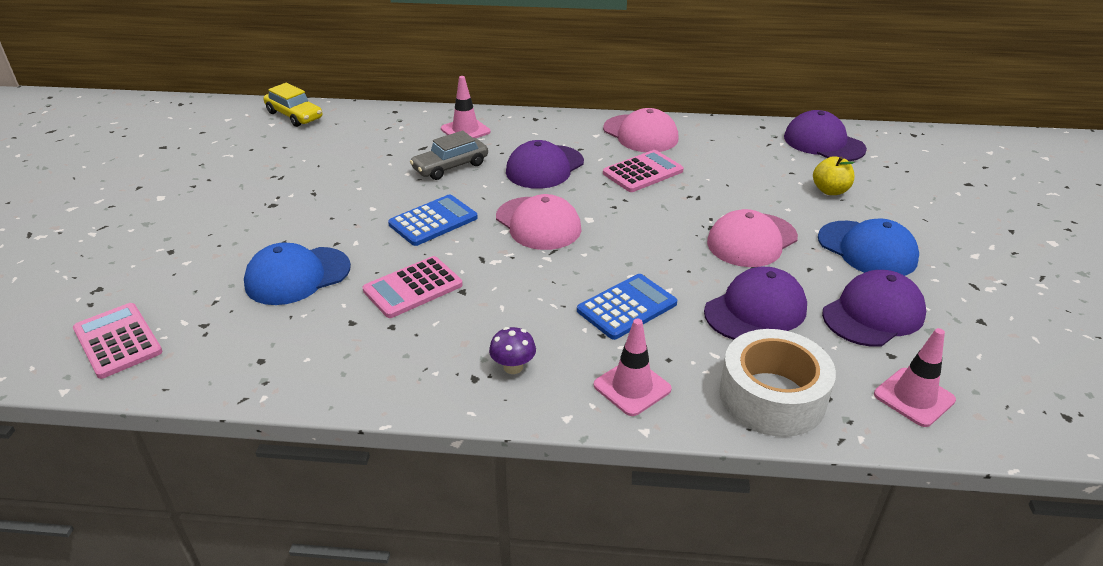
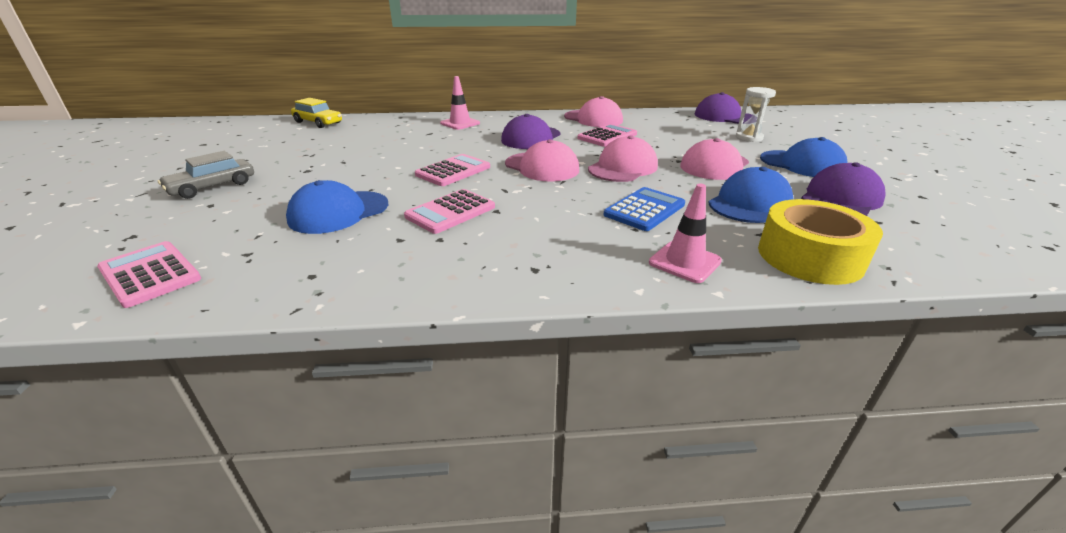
camera: 10 degrees left, 5 degrees down
(433, 221) = (453, 171): blue calculator -> pink calculator
(450, 166) = (456, 141): grey car -> grey car (212, 187)
(513, 367) = (567, 257): purple mushroom -> none
(635, 234) = (623, 167): none -> pink cap
(755, 310) = (749, 203): purple cap -> blue cap
(772, 396) = (809, 257): white tape -> yellow tape
(830, 191) = (749, 138): yellow apple -> white hourglass
(914, 397) = (922, 246): pink traffic cone -> none

